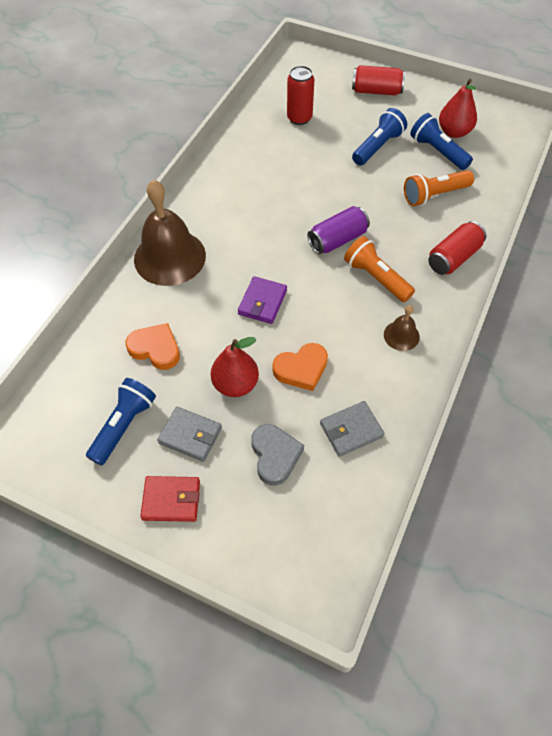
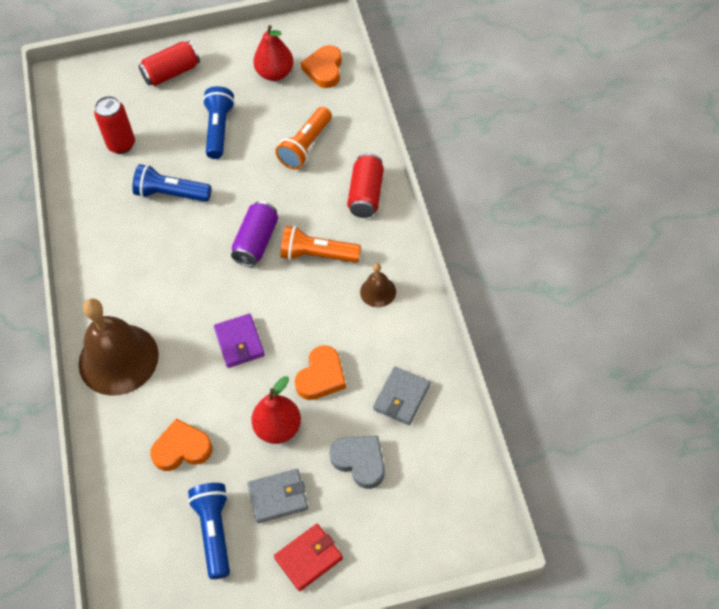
camera: 35 degrees left, 0 degrees up
(437, 151) = (276, 102): blue flashlight -> blue flashlight (171, 194)
(496, 149) = (324, 69): none -> orange heart

